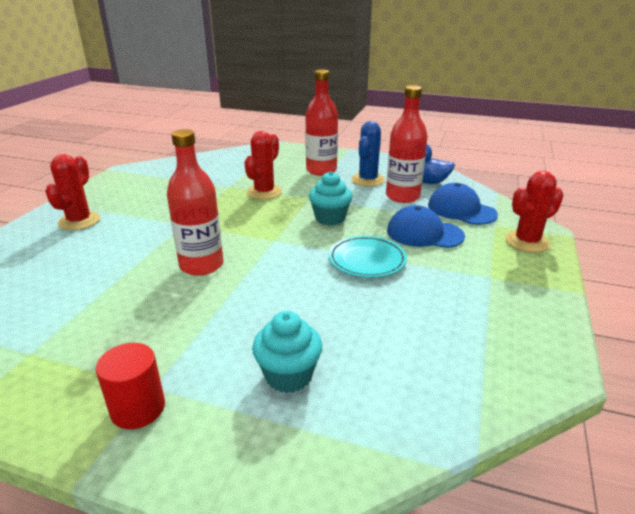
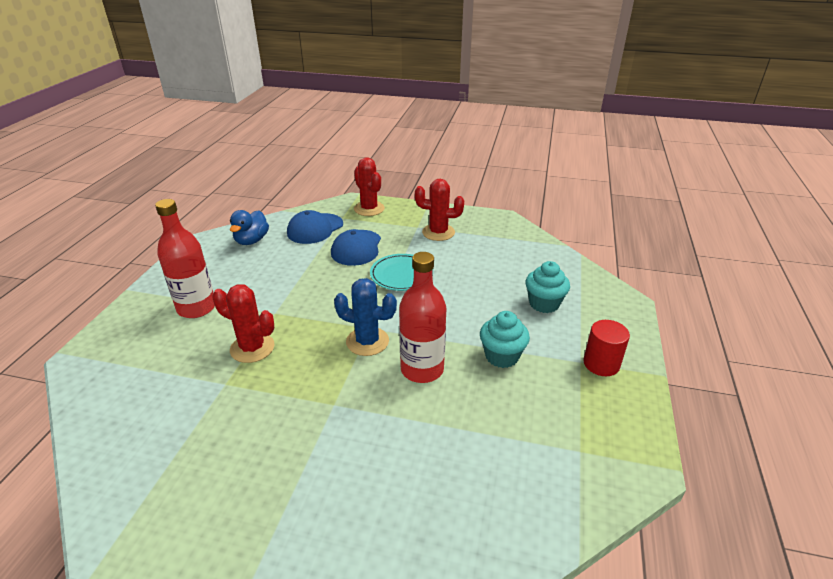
camera: 95 degrees left, 5 degrees up
(79, 221) = (319, 526): red cactus -> red cactus (438, 232)
(330, 218) = (326, 296): turquoise cupcake -> turquoise cupcake (501, 356)
(368, 180) = (236, 275): blue cactus -> blue cactus (367, 341)
(402, 196) = (282, 255): red bottle -> none

